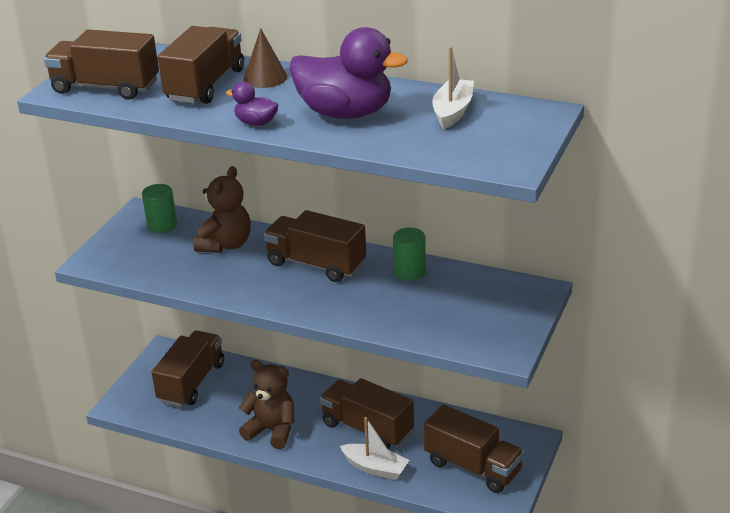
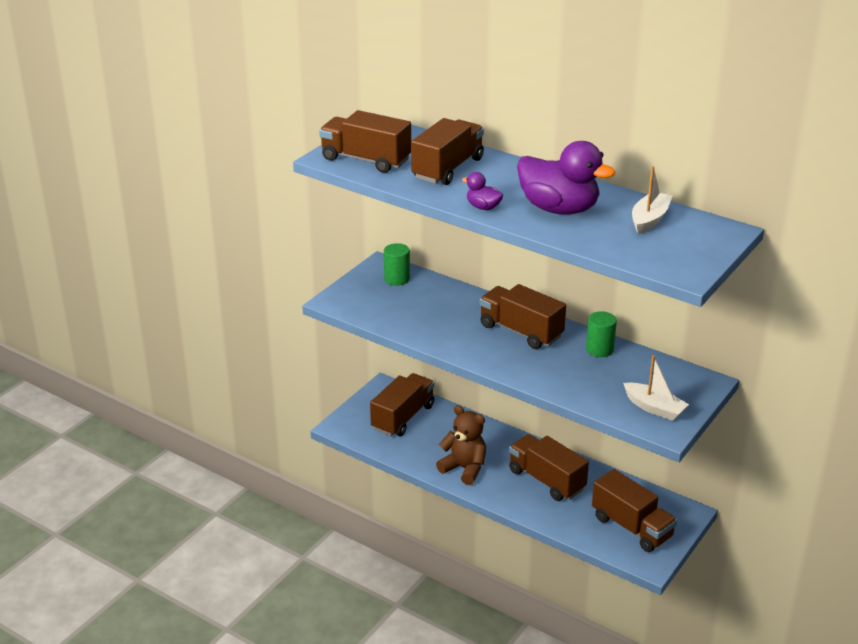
camera: 10 degrees right, 0 degrees up
(225, 245) = (447, 303): brown teddy bear -> none
(265, 78) = (498, 168): brown cone -> none
(375, 468) = (547, 514): white boat -> white boat (654, 408)

